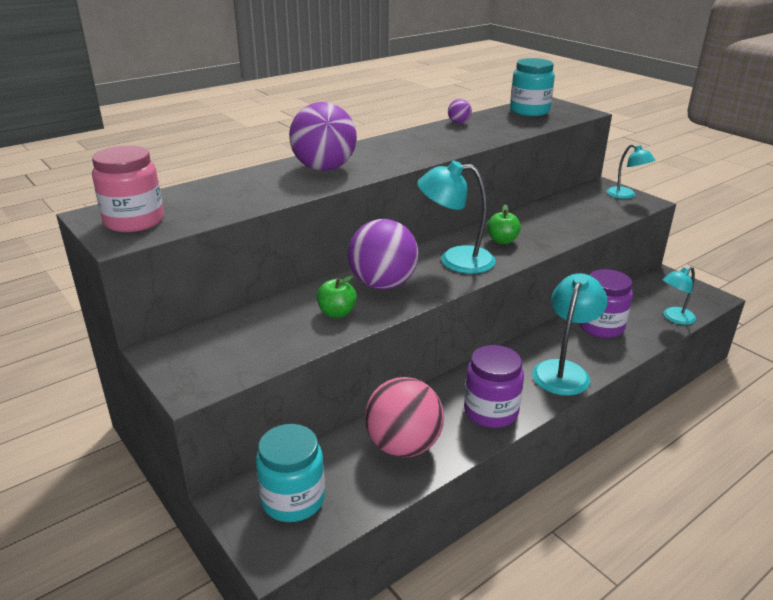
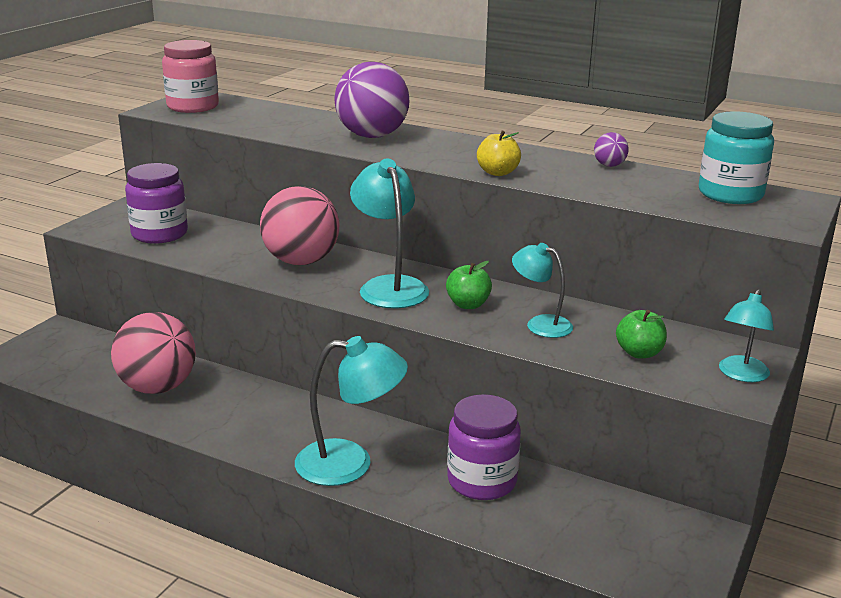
camera: 65 degrees right, 5 degrees down
(293, 499) = (67, 353): turquoise jar -> none
(337, 313) = (230, 253): green apple -> green apple (639, 353)
(383, 284) = (301, 261): purple ball -> pink ball
(448, 150) = (497, 173): none -> yellow apple
(490, 411) = (238, 426): purple jar -> purple jar (159, 234)
(674, 318) = (567, 549): turquoise lamp -> turquoise lamp (540, 324)

